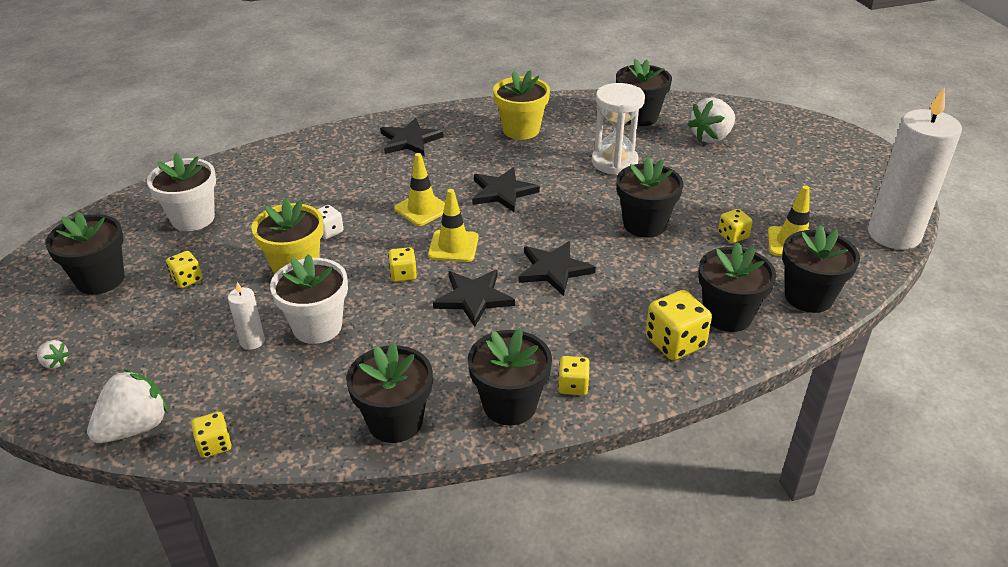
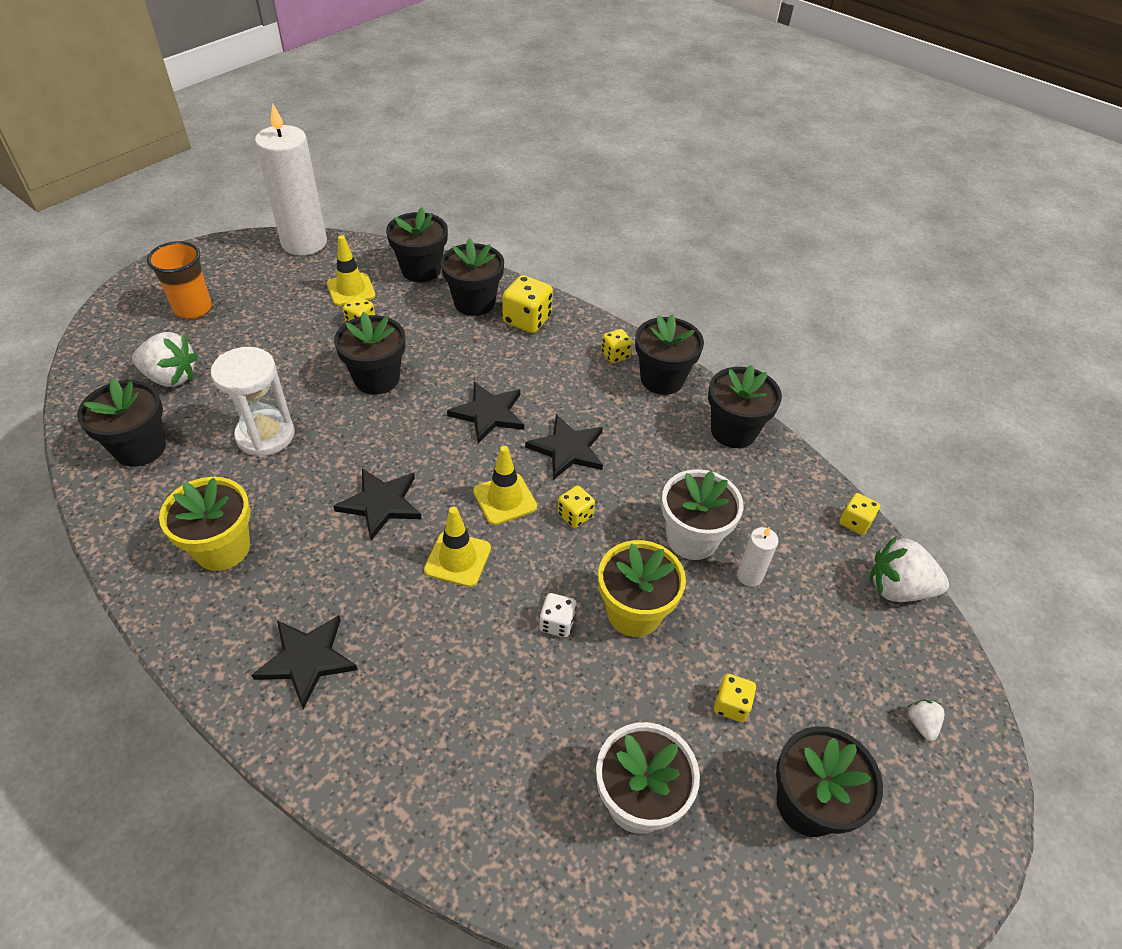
camera: 125 degrees left, 10 degrees up
(800, 159) = (193, 309): none -> orange cup

